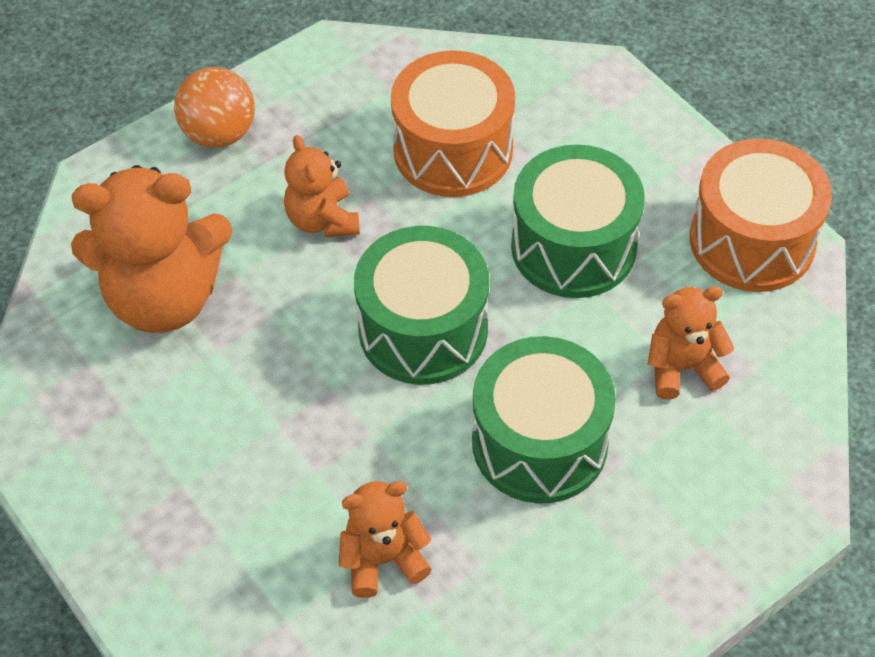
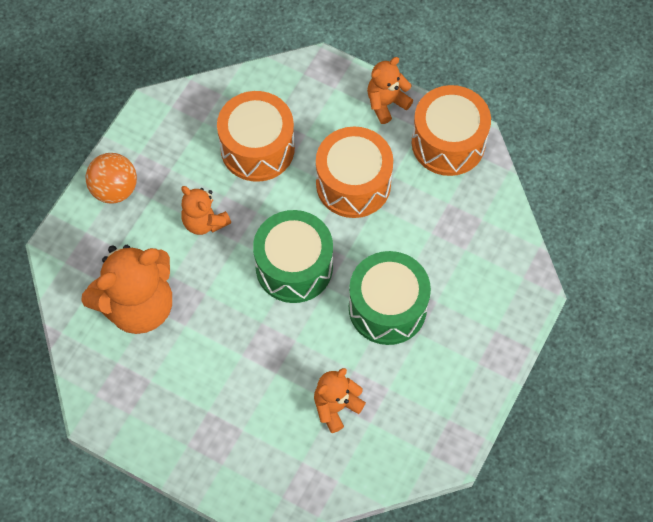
camera: 25 degrees left, 10 degrees up
(573, 246) = (353, 184): green drum -> orange drum
(682, 368) = (443, 234): orange teddy bear -> orange teddy bear (386, 103)

